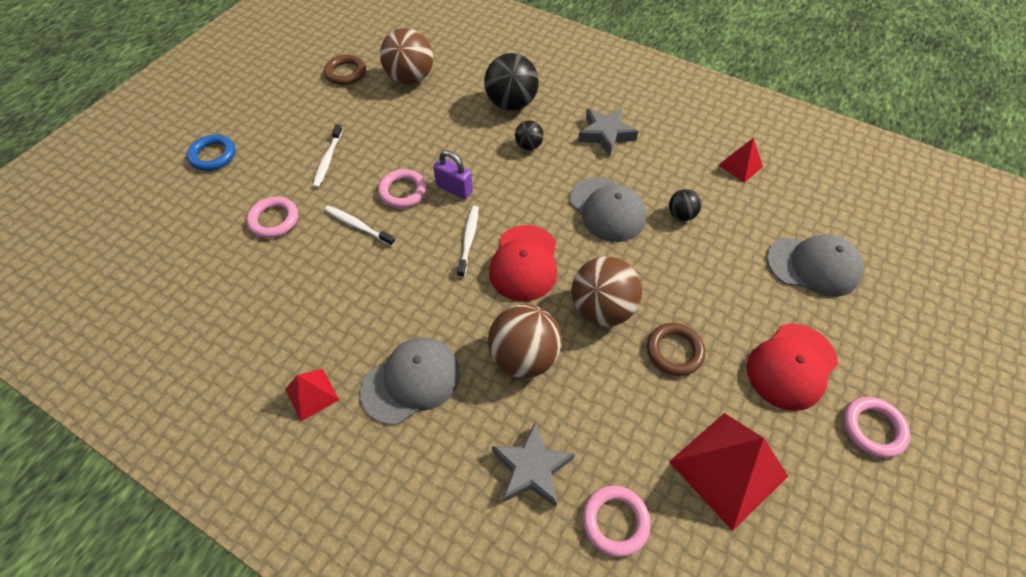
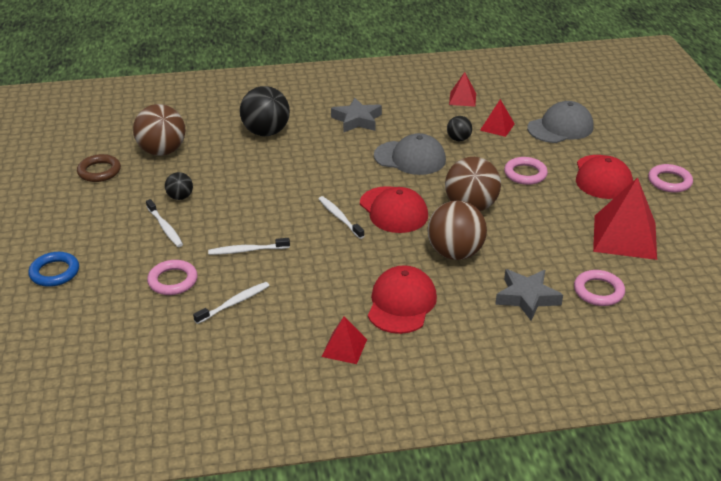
camera: 40 degrees left, 20 degrees down
(288, 276) = (234, 303): none -> white toothbrush
(403, 191) = (253, 216): pink ring -> pink ring (525, 174)
(411, 381) = (401, 303): grey cap -> red cap
(454, 189) = (290, 196): purple padlock -> none
(528, 146) = (311, 149): black ball -> black ball (180, 197)
(674, 351) = (536, 203): brown ring -> none
(740, 223) = (497, 127): none -> red pyramid

